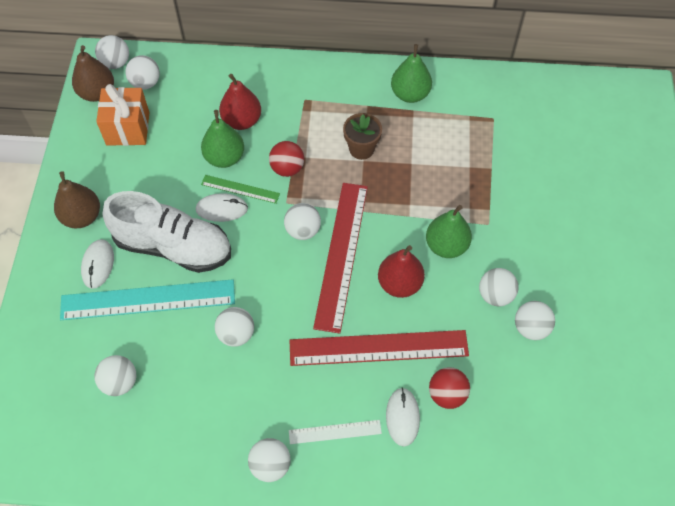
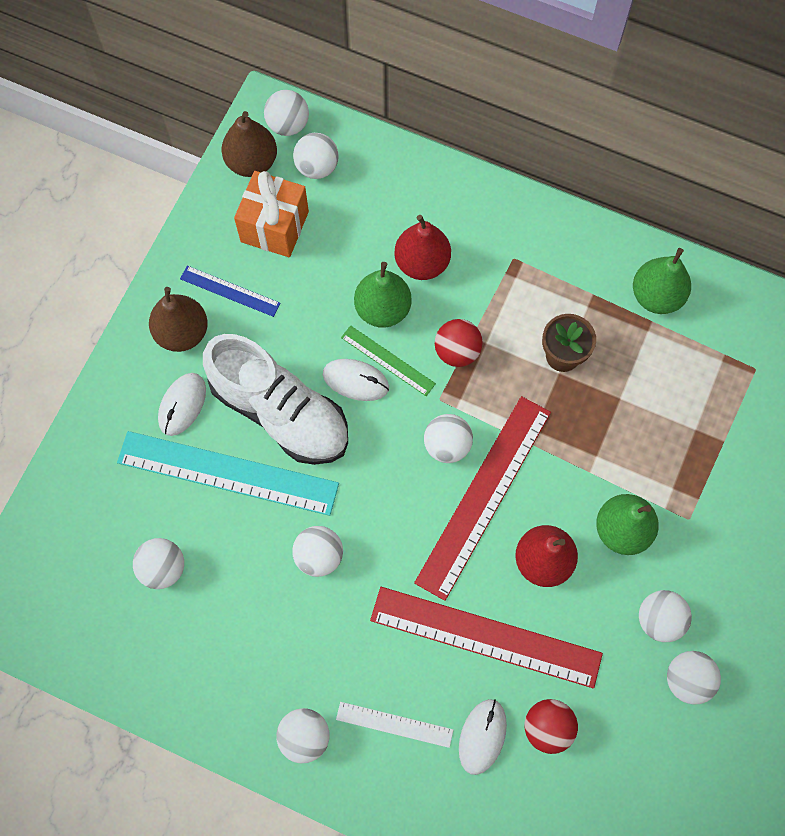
camera: 20 degrees right, 10 degrees up
(109, 179) = (230, 291): none -> blue ruler

